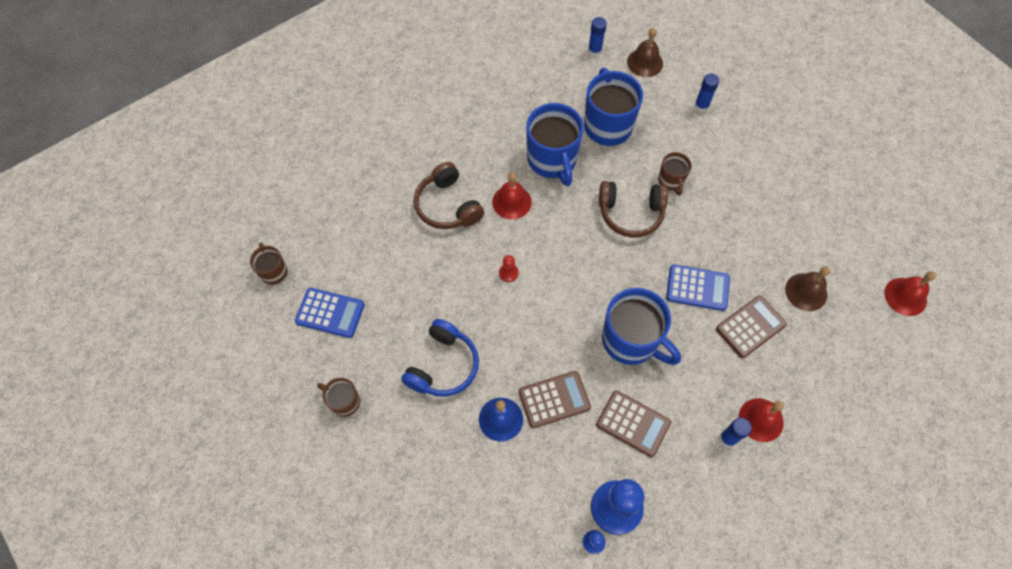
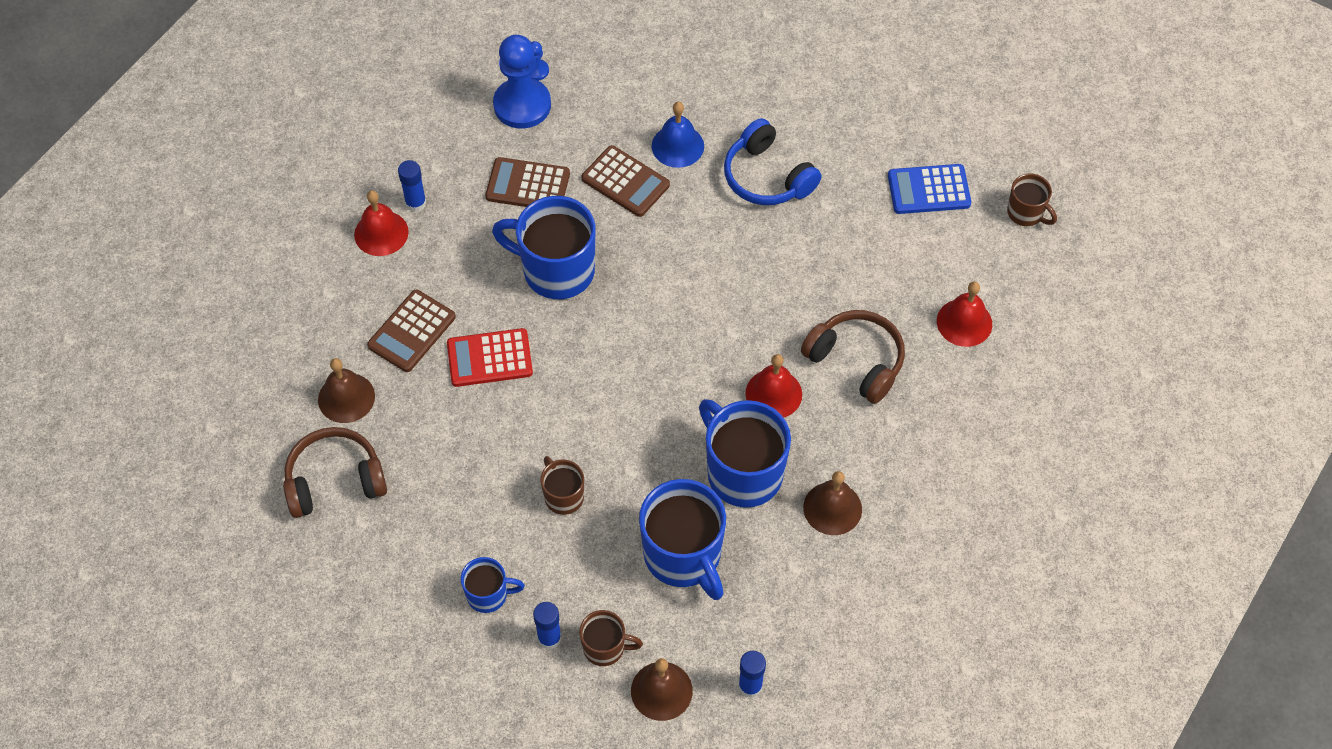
camera: 160 degrees right, 5 degrees down
(344, 401) = (858, 110): brown mug -> brown mug (605, 648)
(443, 365) = (767, 177): blue headphones -> blue headphones turned 45 degrees counterclockwise
(507, 124) = (832, 508): none -> brown bell
(508, 273) = (737, 301): red pawn -> none
(554, 399) = (625, 182): brown calculator -> brown calculator turned 105 degrees counterclockwise
(631, 213) = (606, 430): brown headphones -> brown headphones (335, 480)
(697, 288) = (489, 358): blue calculator -> red calculator
(732, 139) = (488, 595): none -> blue mug
(905, 296) = (212, 433): red bell -> red bell (964, 322)

